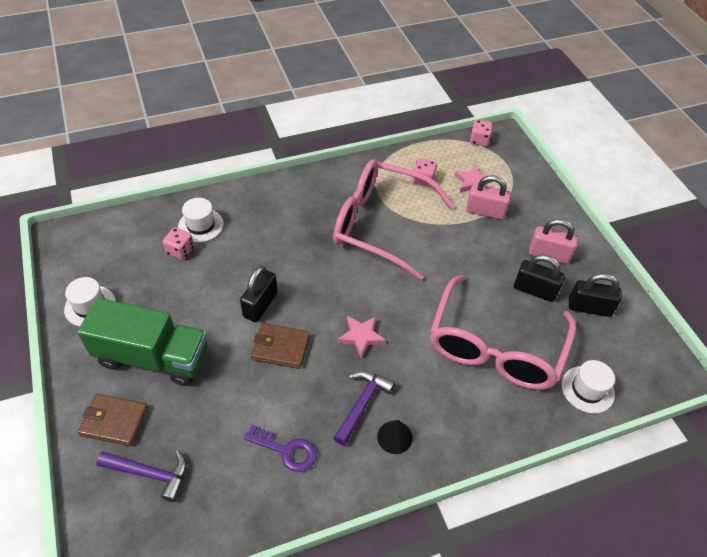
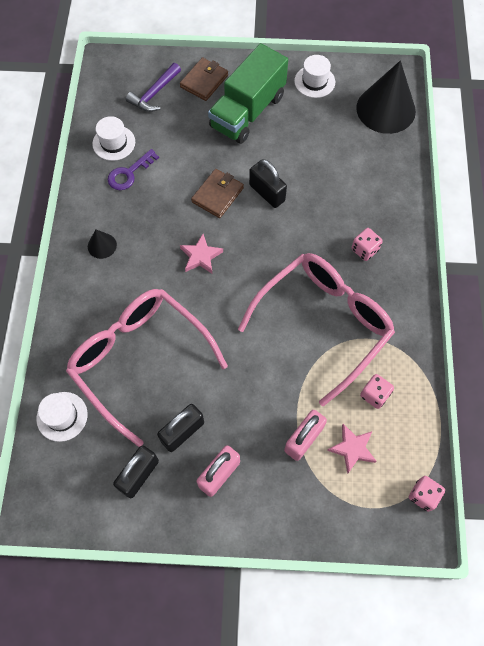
camera: 115 degrees right, 15 degrees up
(117, 236) = (386, 109): none -> black cone
(180, 251) = (351, 150): pink dice -> pink dice (364, 250)
(200, 225) = (377, 172): white hat -> white hat (114, 143)
(362, 404) = (140, 234): purple hammer -> none

